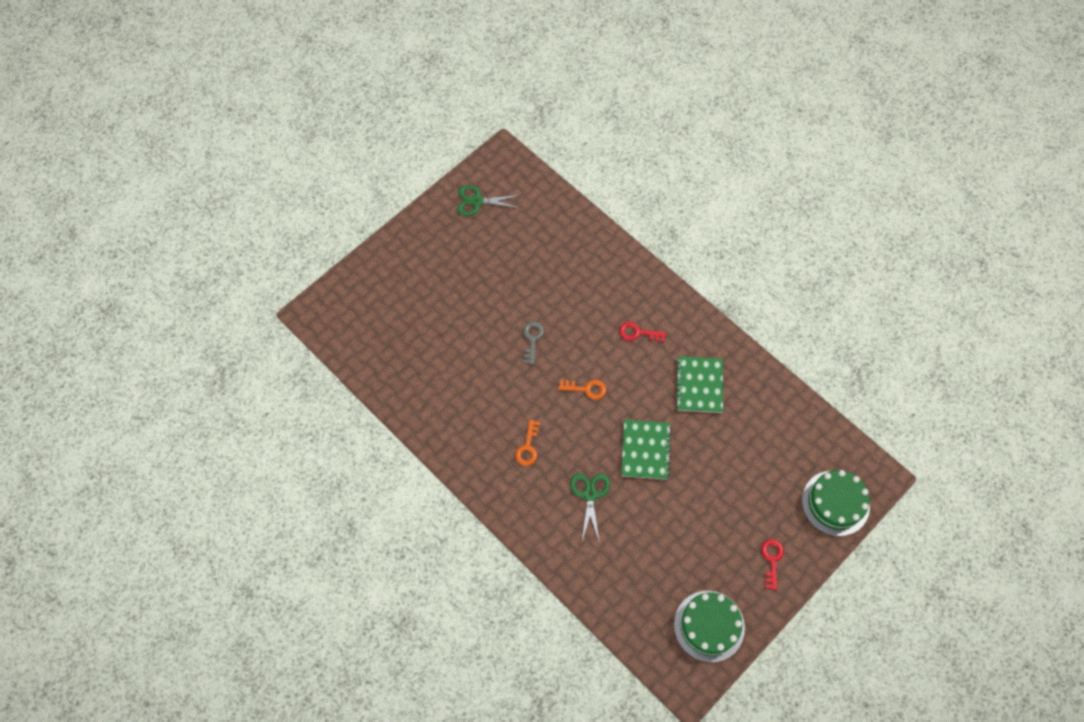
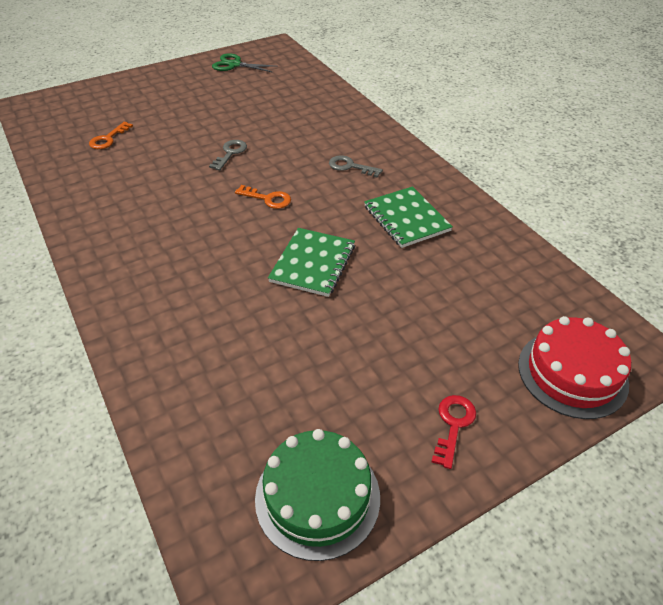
camera: 15 degrees right, 20 degrees down
(528, 447) = (169, 234): orange key -> orange key (108, 139)
(590, 495) = (217, 292): green scissors -> none
(638, 333) = (350, 167): red key -> grey key
(699, 385) = (406, 218): green notebook -> green notebook turned 45 degrees counterclockwise
(835, 503) = (572, 373): green cake -> red cake

